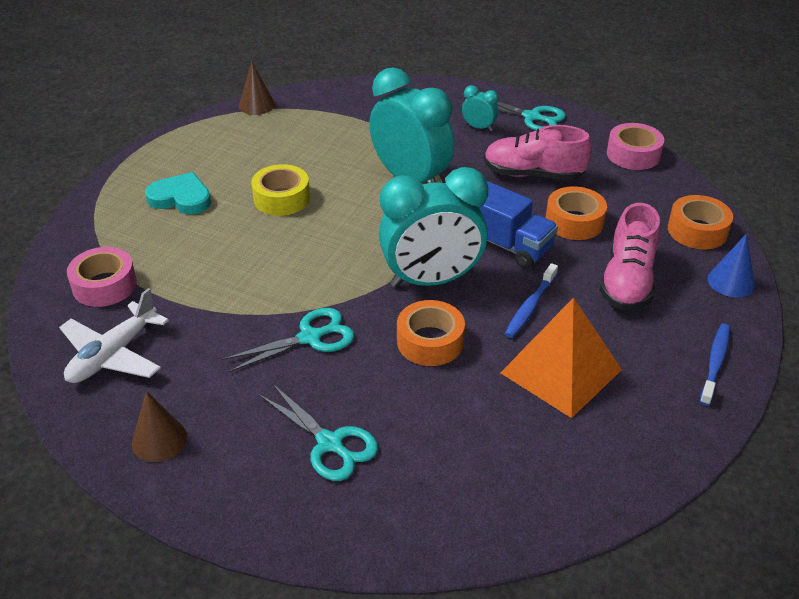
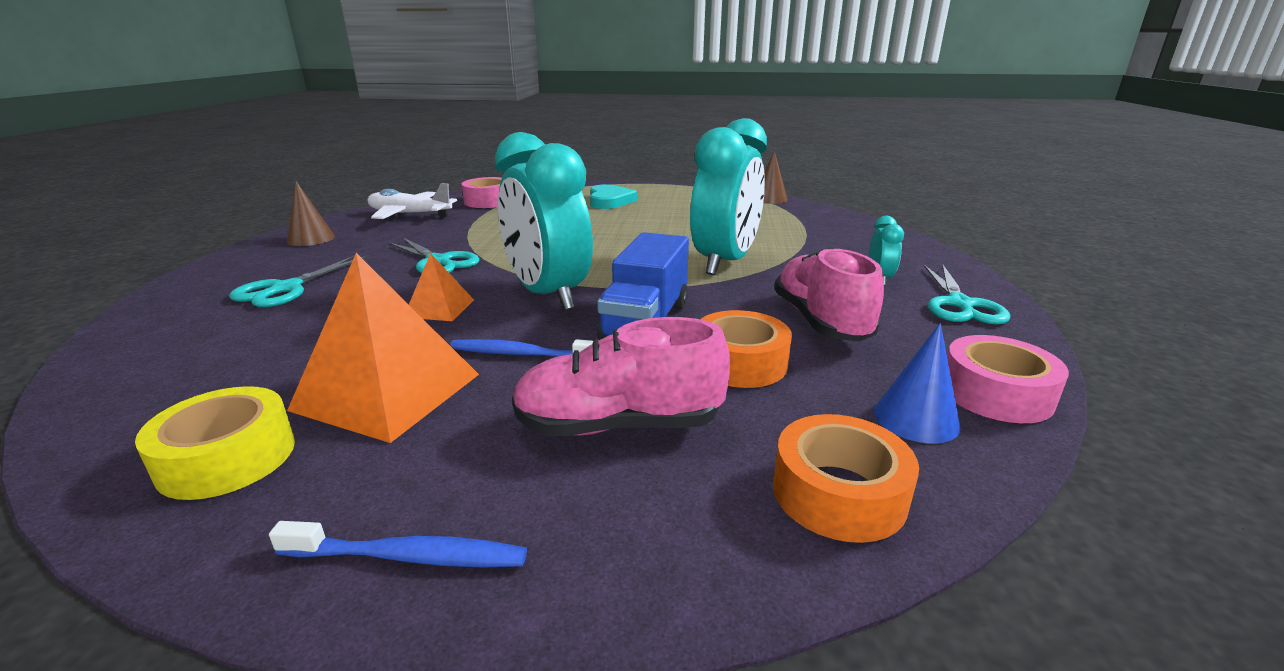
camera: 70 degrees right, 15 degrees down
(281, 198) = (638, 225): yellow tape -> yellow tape (227, 458)
(430, 341) = (439, 308): orange tape -> orange pyramid
(731, 282) = (694, 561): blue cone -> blue cone (916, 418)

